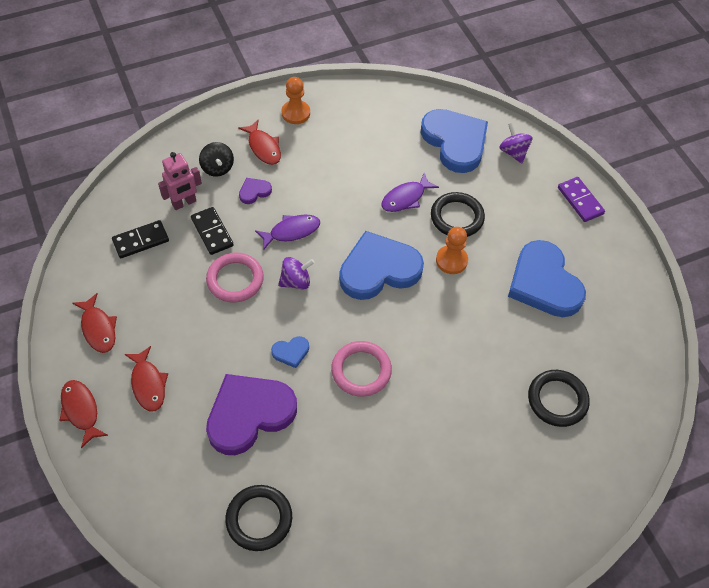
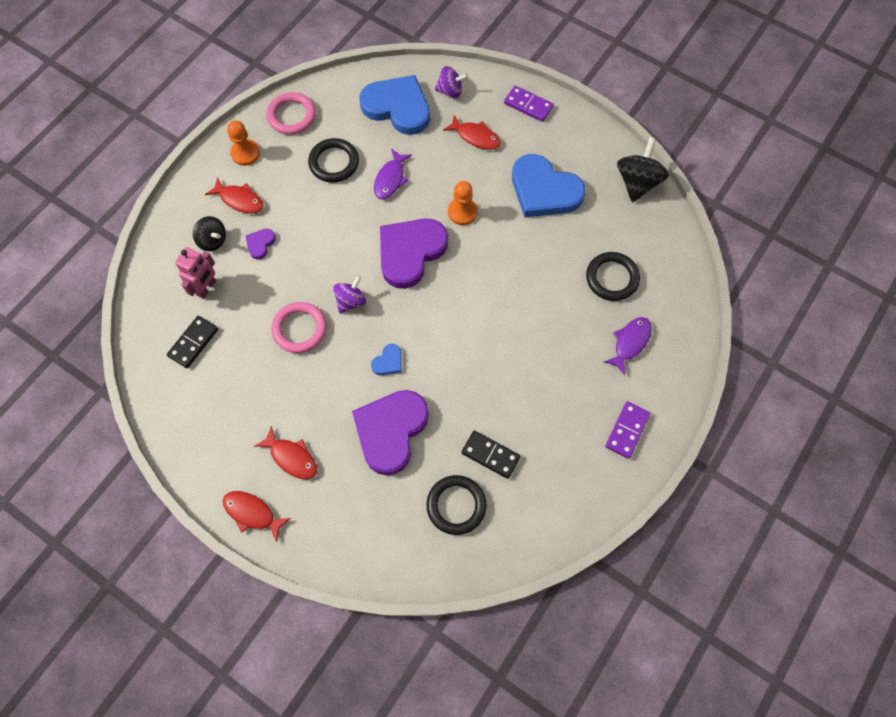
camera: 30 degrees left, 10 degrees up
(98, 328) = (214, 438): red fish -> red fish (475, 137)
(212, 232) = (250, 300): black domino -> black domino (490, 455)
(291, 231) = (317, 261): purple fish -> purple fish (630, 342)
(361, 370) = (453, 343): pink ring -> pink ring (291, 116)
(379, 269) = (410, 252): blue heart -> purple heart
(457, 217) = (442, 173): black ring -> black ring (334, 162)
(474, 554) = (627, 430): none -> purple domino
(513, 152) = (450, 91): purple spinning top -> purple spinning top turned 150 degrees clockwise
(644, 326) = (637, 182): none -> black spinning top

